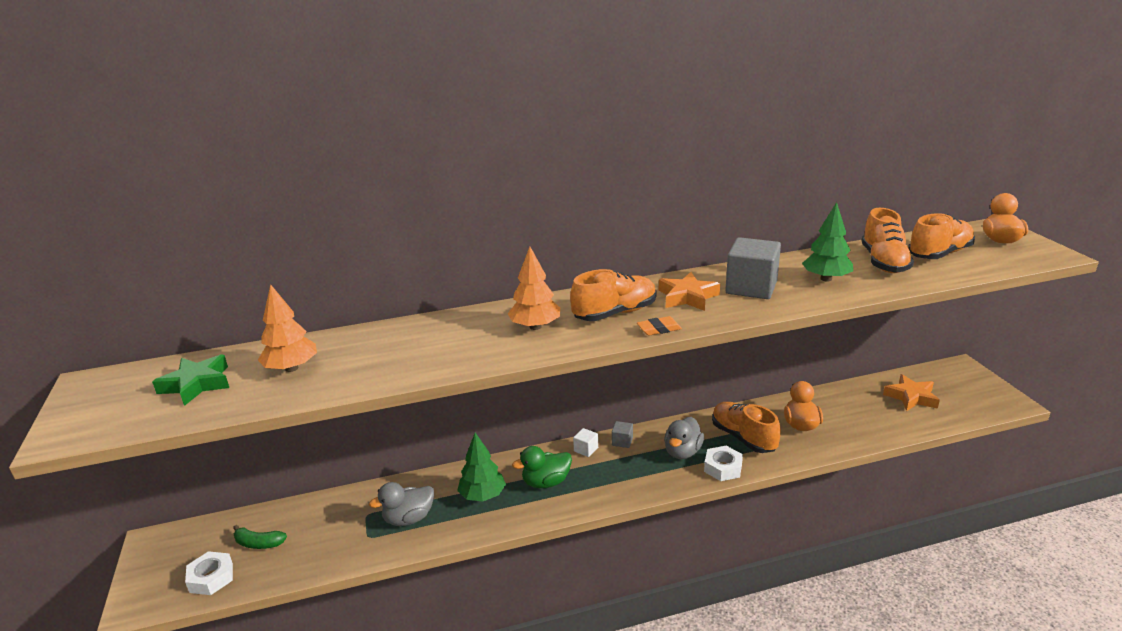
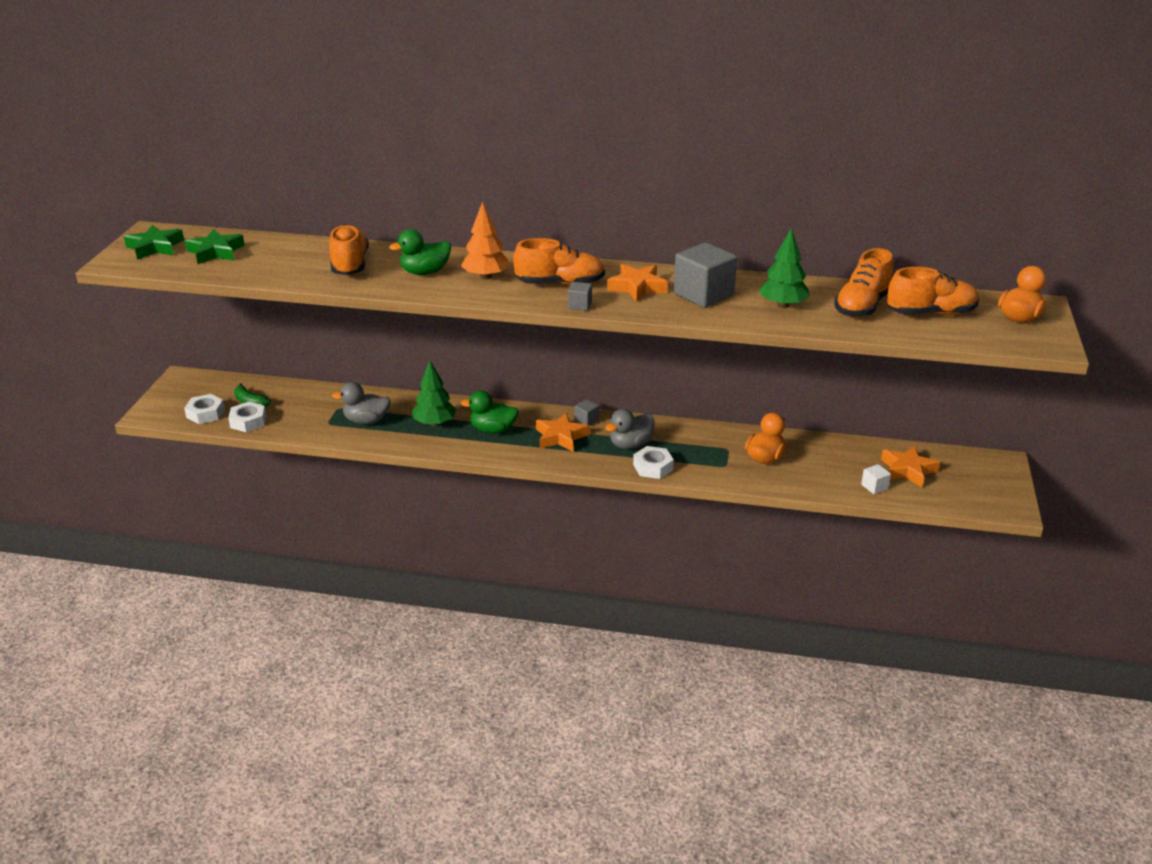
camera: 25 degrees right, 5 degrees up
(108, 400) = (155, 247): none -> green star
(272, 569) = (248, 421): none -> white nut
(291, 368) = (284, 258): orange tree -> none
(467, 339) = (425, 272): none -> green duck
(586, 449) = (549, 416): white cube -> white cube (874, 487)
(615, 467) = (561, 437): none -> orange star
(659, 329) = (579, 305): orange eraser -> grey cube
(743, 438) = (698, 451): orange shoe -> orange shoe (350, 264)

